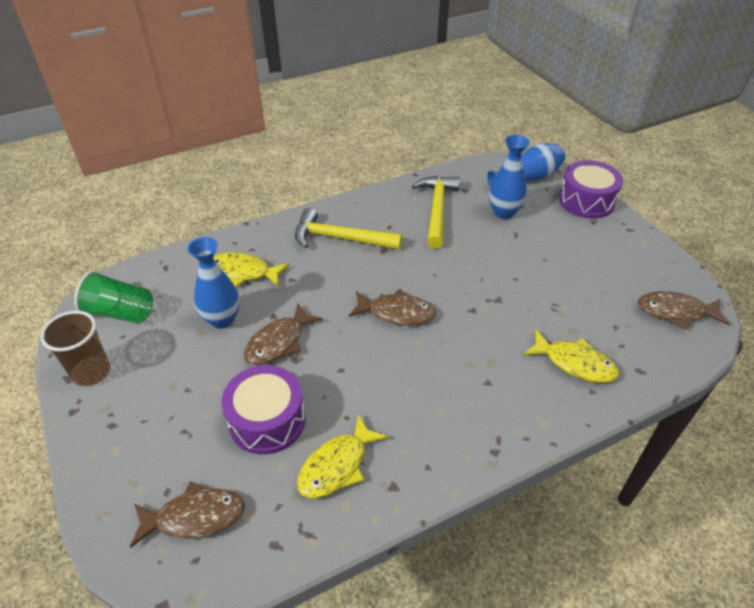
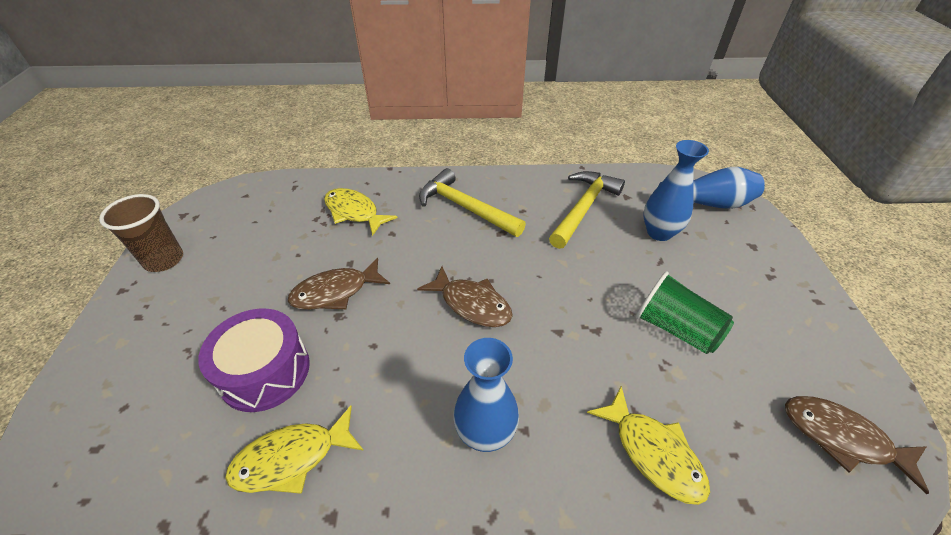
camera: 25 degrees right, 0 degrees up
(121, 312) = (229, 215): green cup -> green cup (675, 328)
(195, 517) = (122, 449): brown fish -> none
(222, 319) = (303, 250): blue vase -> blue vase (485, 433)
(586, 201) = (772, 249): purple drum -> none

